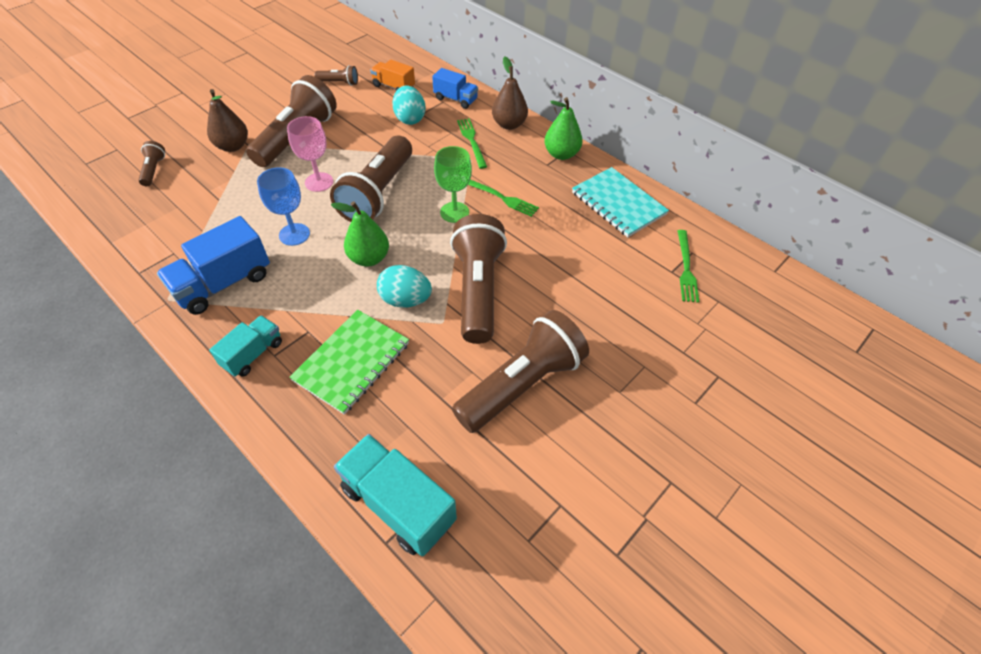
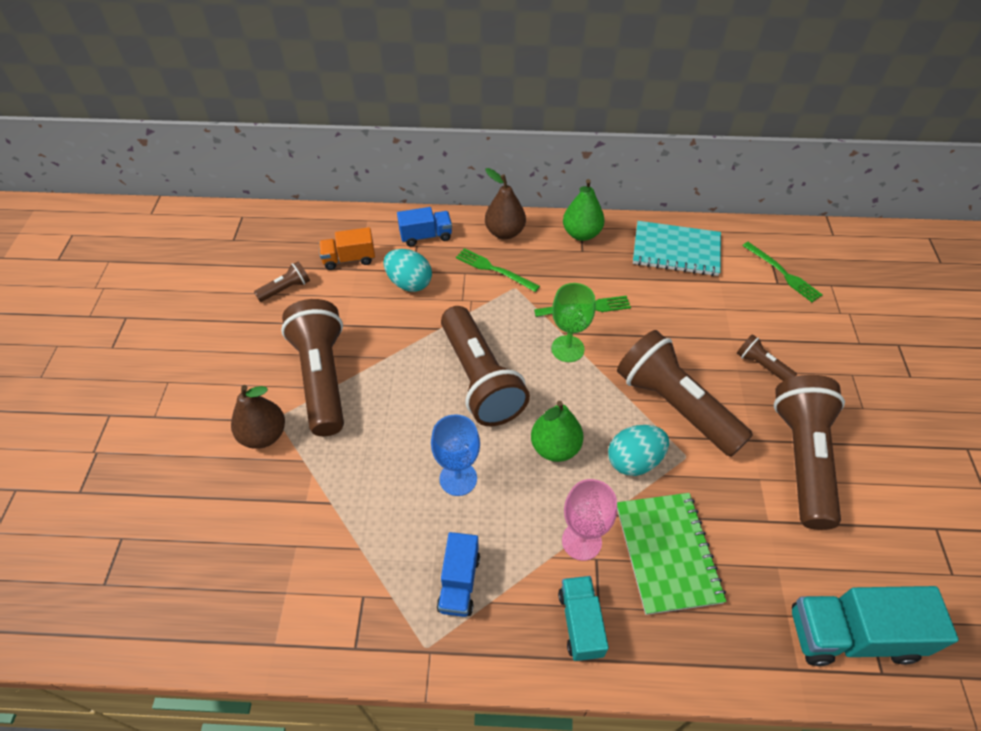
camera: 40 degrees left, 0 degrees up
(154, 170) = (207, 527): brown flashlight -> brown flashlight (761, 365)
(223, 283) = (459, 582): blue truck -> blue truck, size x0.61
(319, 182) = (409, 408): pink goblet -> pink goblet (581, 541)

